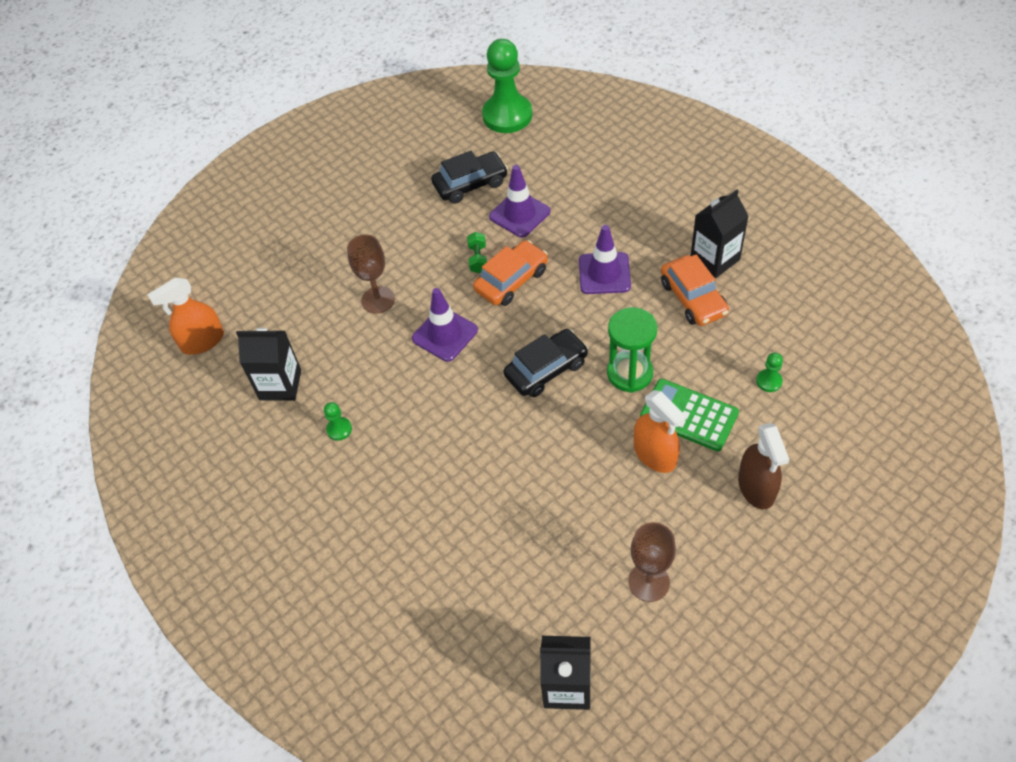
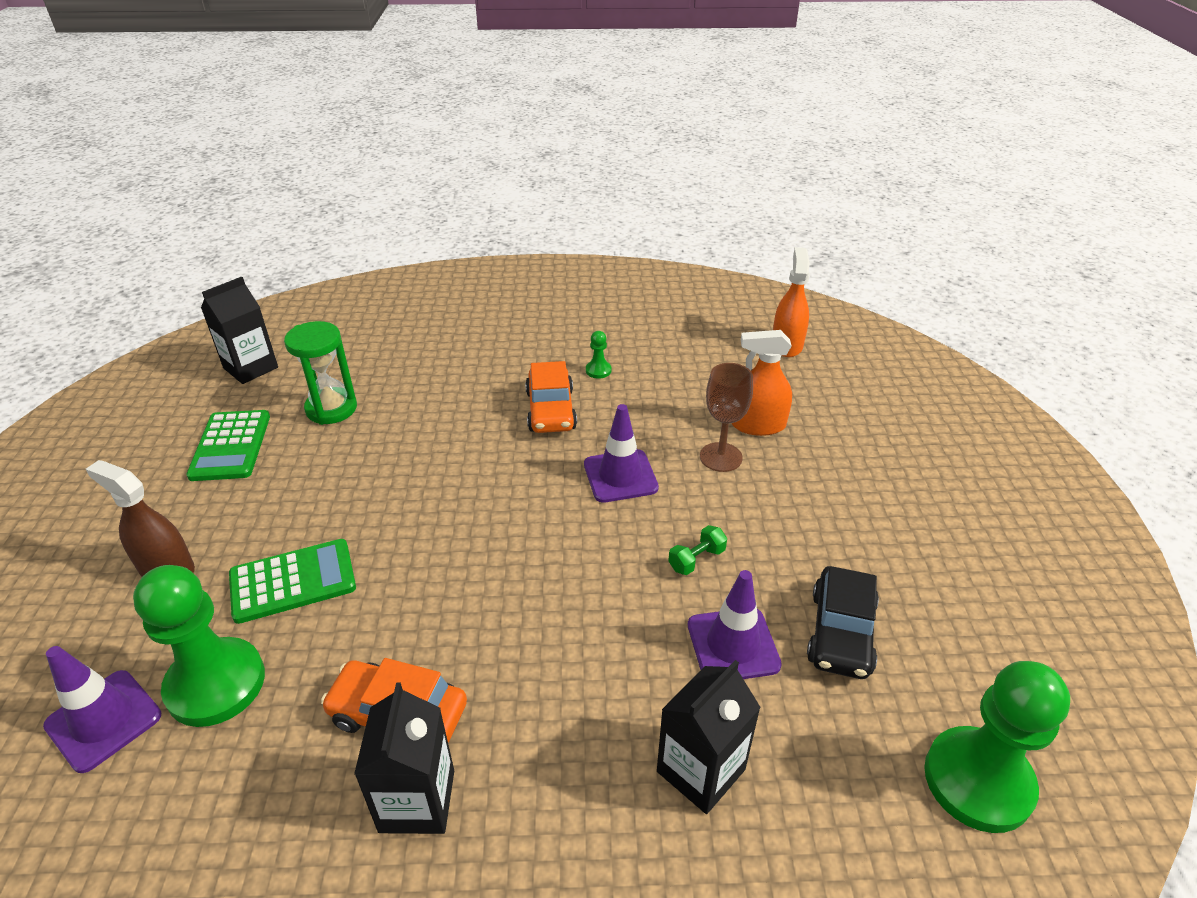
camera: 125 degrees right, 15 degrees down
(280, 385) = (685, 362): black carton -> black carton (701, 770)
(478, 259) = (696, 559): green dumbbell -> green dumbbell turned 75 degrees counterclockwise
(511, 280) = (631, 566): orange car -> orange car (551, 410)
(546, 369) = (487, 517): black car -> none
(604, 273) = (542, 656): purple traffic cone -> purple traffic cone (103, 720)
(629, 373) = (396, 574): green hourglass -> green hourglass (331, 409)
(649, 582) = (231, 446): brown goblet -> green calculator
(655, 454) = (301, 526): orange spray bottle -> orange spray bottle (758, 425)
(769, 381) = (216, 684): green pawn -> green pawn, size x2.43

